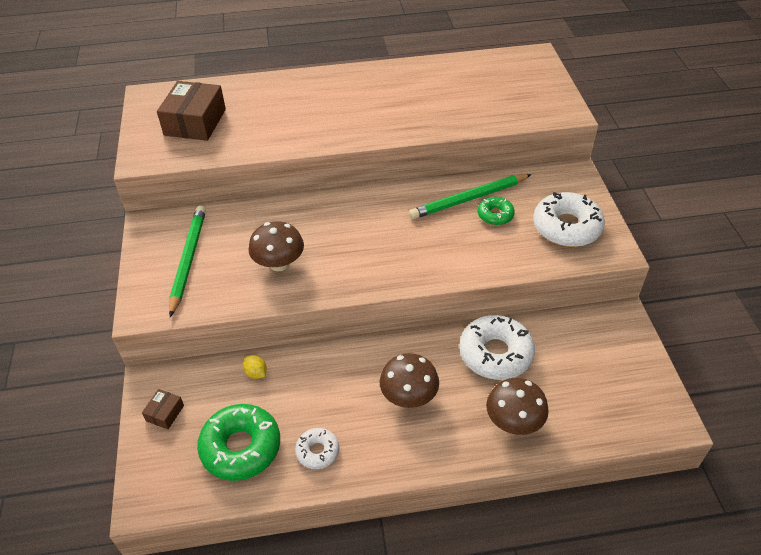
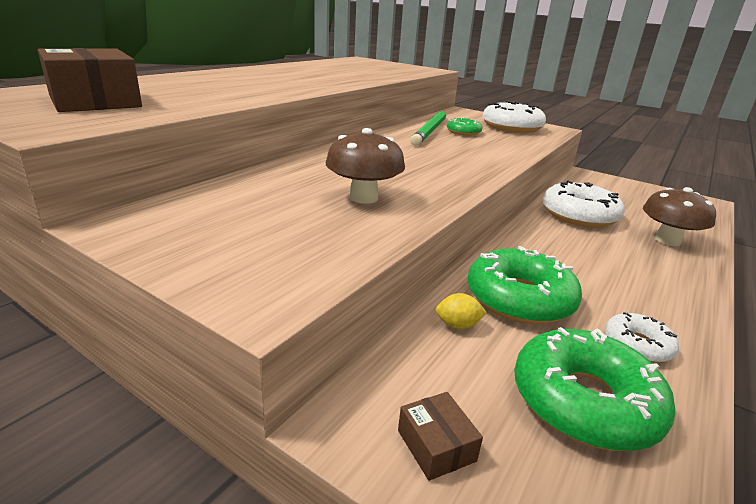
camera: 50 degrees left, 20 degrees down
(188, 260) = (244, 231): green pencil -> none
(313, 382) = (519, 299): none -> green donut
(409, 396) = (595, 263): brown mushroom -> none

